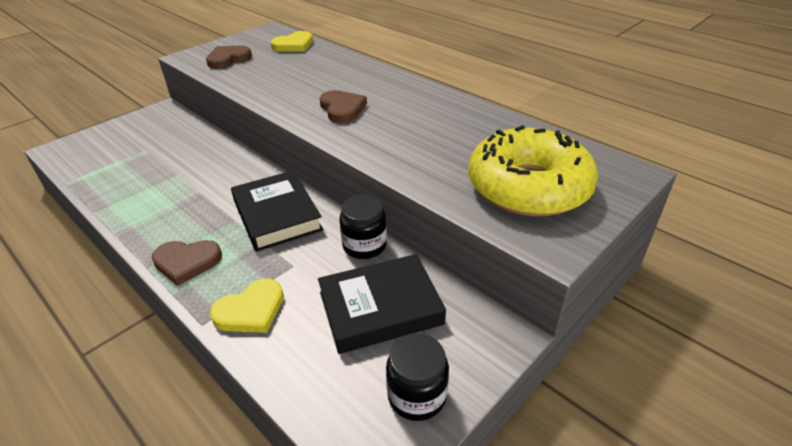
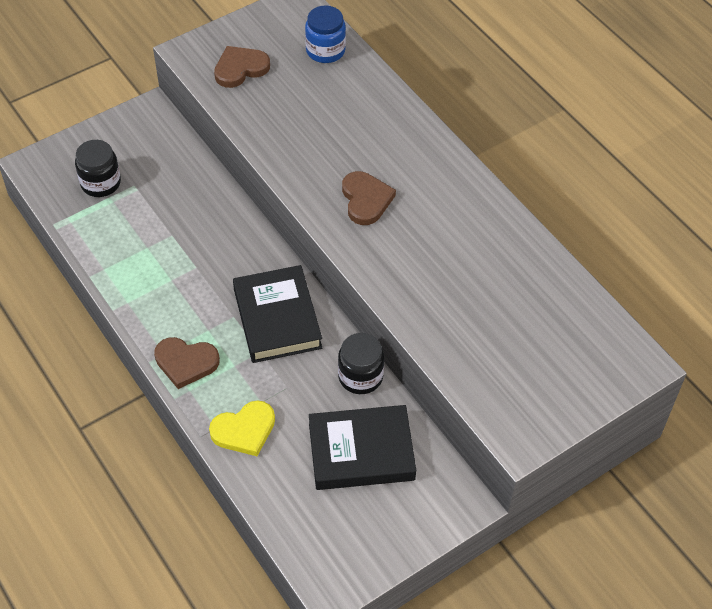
camera: 10 degrees right, 15 degrees up
(294, 45) = (325, 50): yellow heart -> blue jar
(417, 395) = (373, 540): black jar -> black jar (100, 183)
(528, 187) = (527, 362): yellow donut -> none

